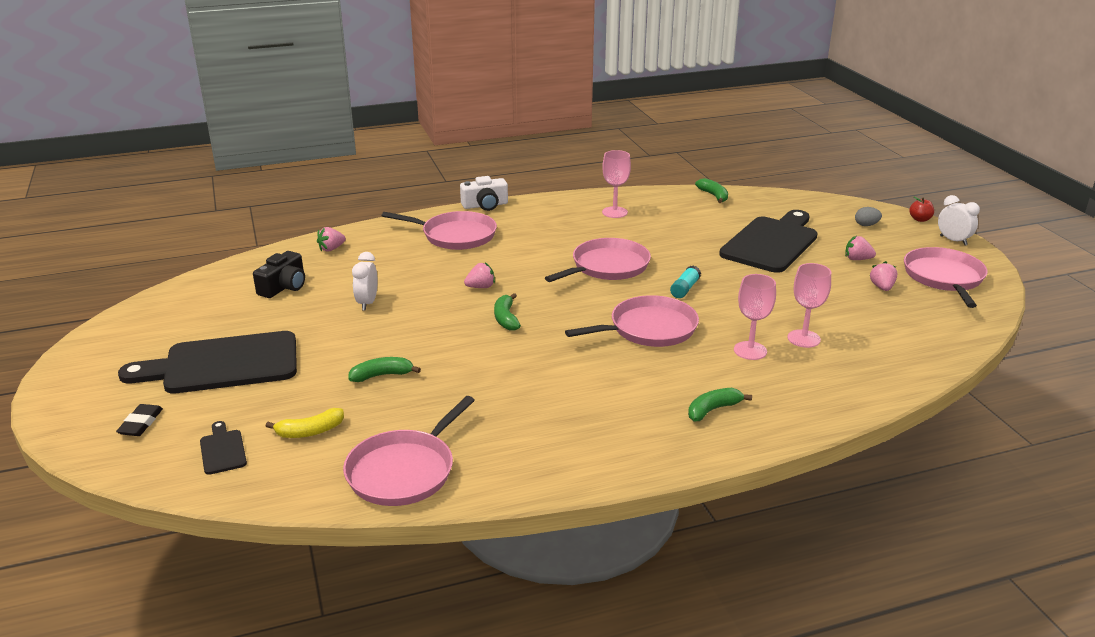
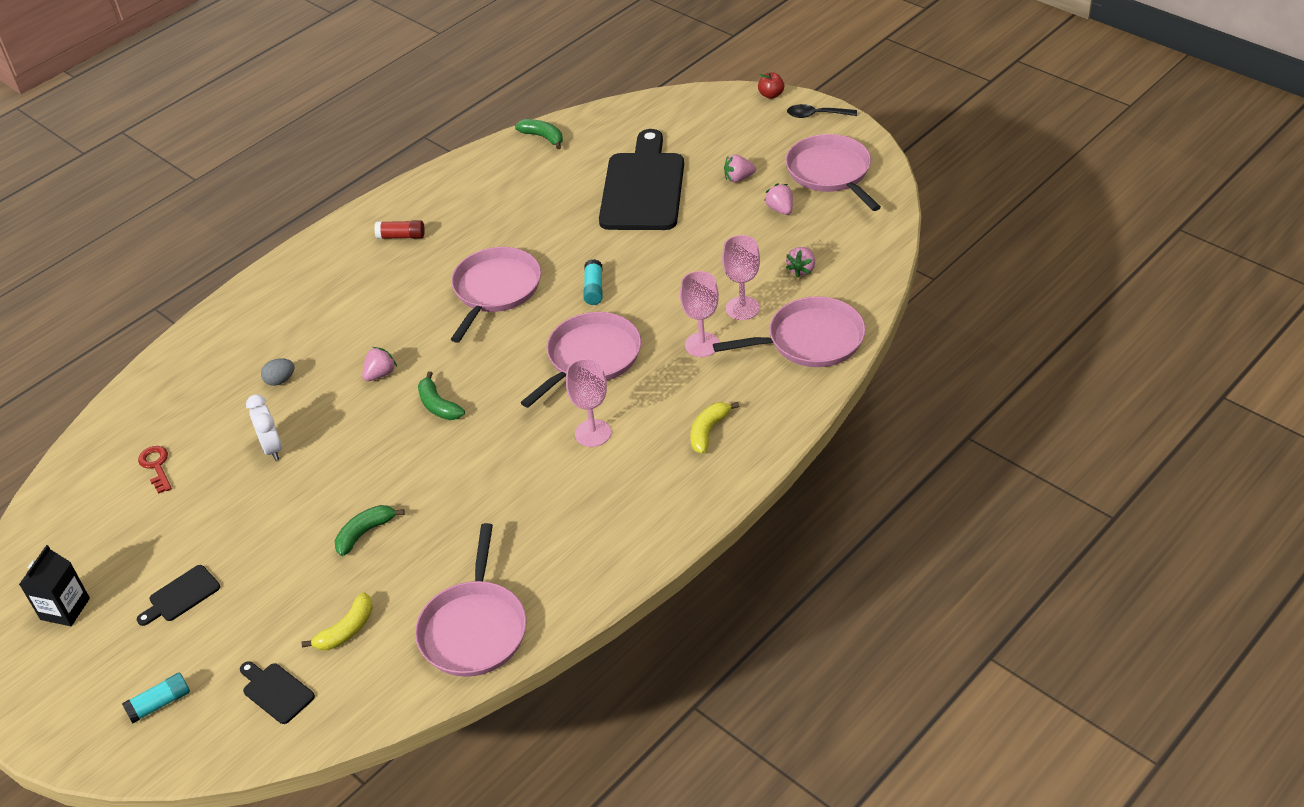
camera: 25 degrees left, 15 degrees up
(141, 423) = (160, 704): black eraser -> turquoise glue stick
(146, 343) = (65, 609): none -> black carton
(223, 364) = (181, 595): black cutting board -> black cutting board, size x0.42
(284, 287) = (156, 466): black camera -> red key
(331, 249) = (164, 389): pink strawberry -> pink strawberry (801, 270)
(455, 235) = (295, 311): pink pan -> pink pan (810, 340)
(485, 205) = (295, 250): white camera -> none
(564, 218) = (401, 236): none -> red glue stick
(614, 212) = (451, 205): pink goblet -> pink goblet (593, 433)
(713, 410) = (708, 431): green banana -> yellow banana
(866, 225) = (723, 124): grey egg -> grey egg (280, 380)
(953, 241) = (816, 115): white clock -> black spoon

